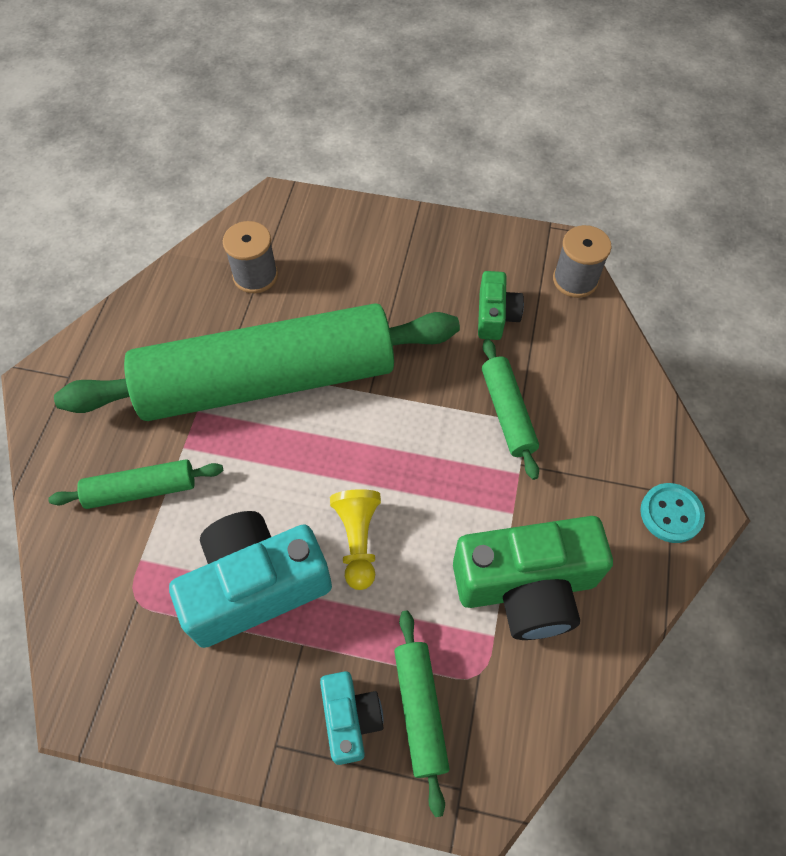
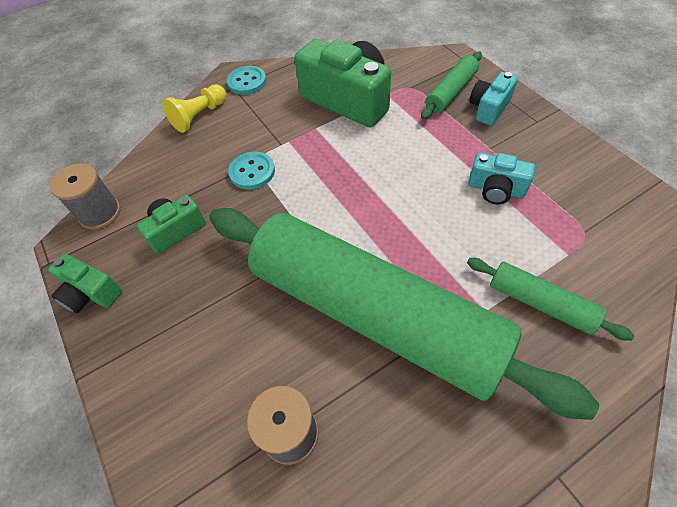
camera: 130 degrees left, 5 degrees down
(255, 586) = (496, 189): turquoise camera -> turquoise camera, size x0.52
(358, 541) = (412, 171): yellow pawn -> yellow pawn (199, 116)
(488, 236) = (90, 293): none -> green camera
(507, 412) = (252, 172): green rolling pin -> turquoise button

